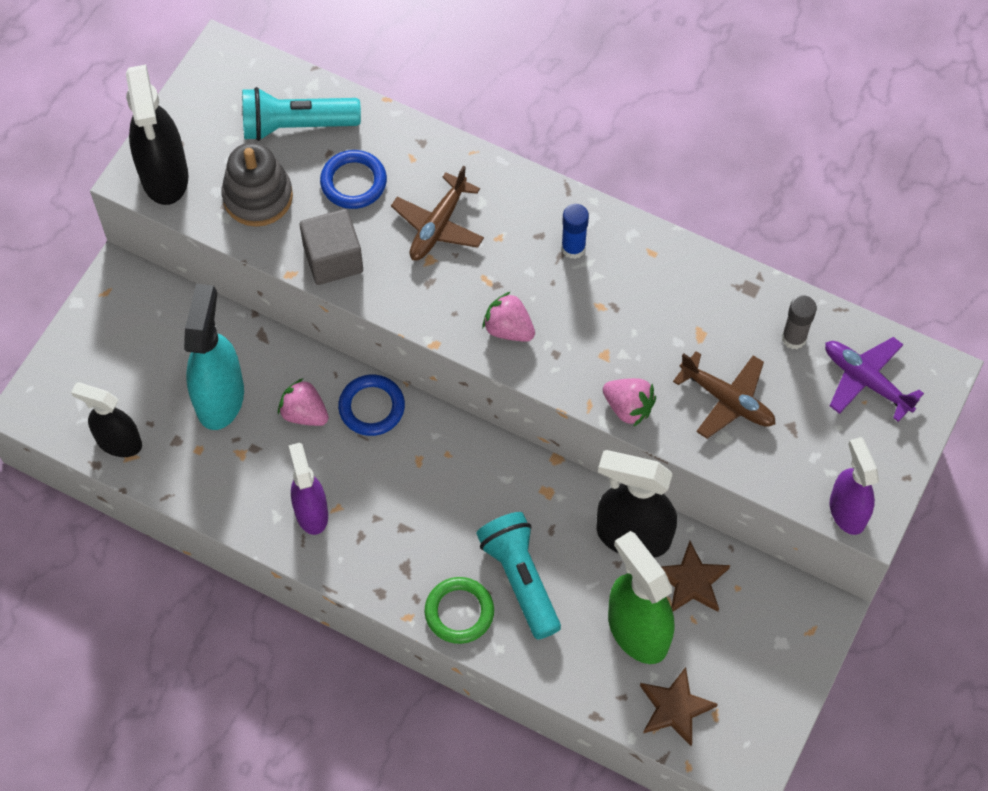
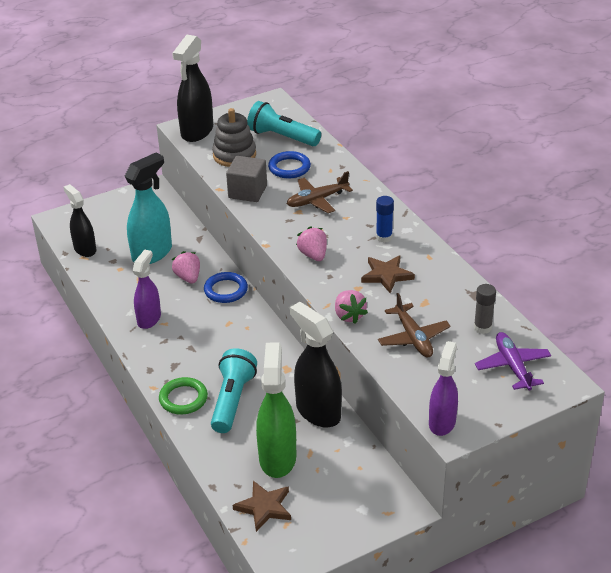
camera: 35 degrees right, 25 degrees down
(691, 581) = (333, 450): brown star -> brown star (386, 275)

